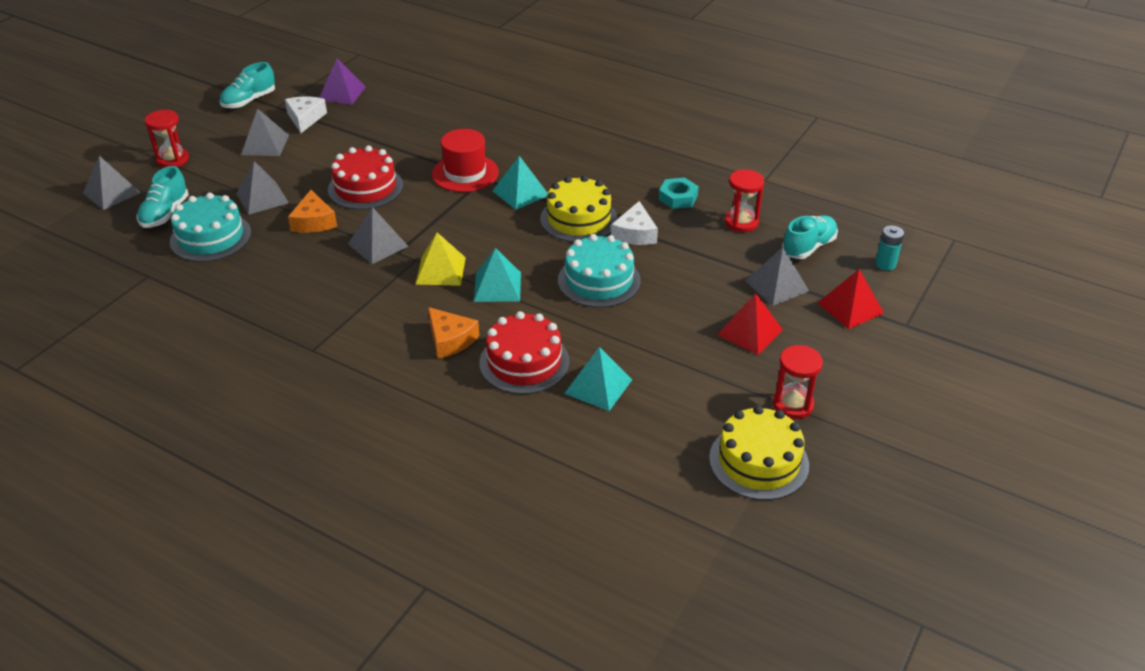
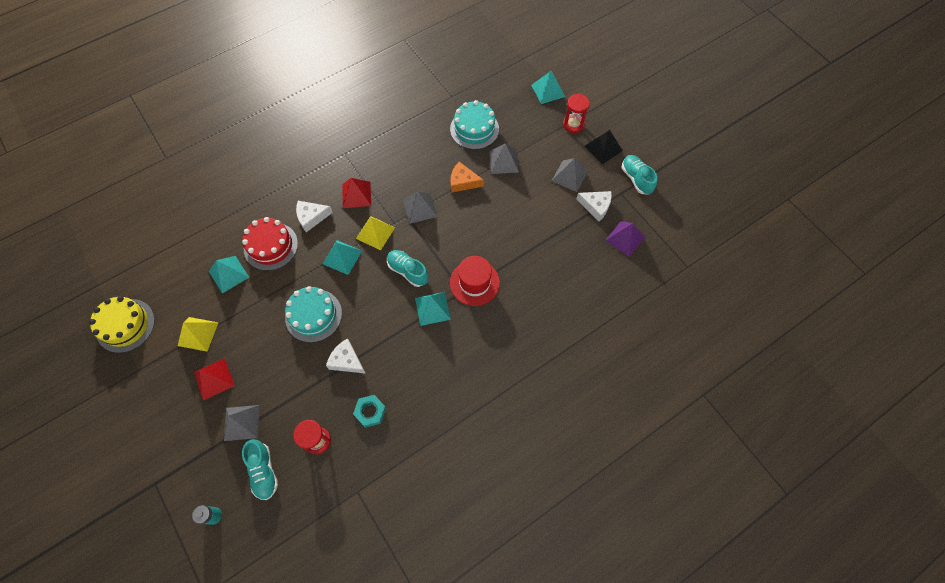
camera: 115 degrees right, 25 degrees up
(112, 193) = (548, 90): grey pyramid -> turquoise pyramid
(165, 214) = (511, 112): turquoise shoe -> turquoise shoe (408, 271)
(208, 130) = (603, 148): none -> black pyramid
(365, 187) = (487, 219): red cake -> none
(450, 340) = (311, 217): orange cheese -> white cheese
(578, 219) = (383, 332): yellow cake -> none
(707, 375) = (198, 334): none -> yellow pyramid
(792, 404) = (146, 367): red hourglass -> none
(850, 308) = (192, 457): red pyramid -> red pyramid (356, 194)

